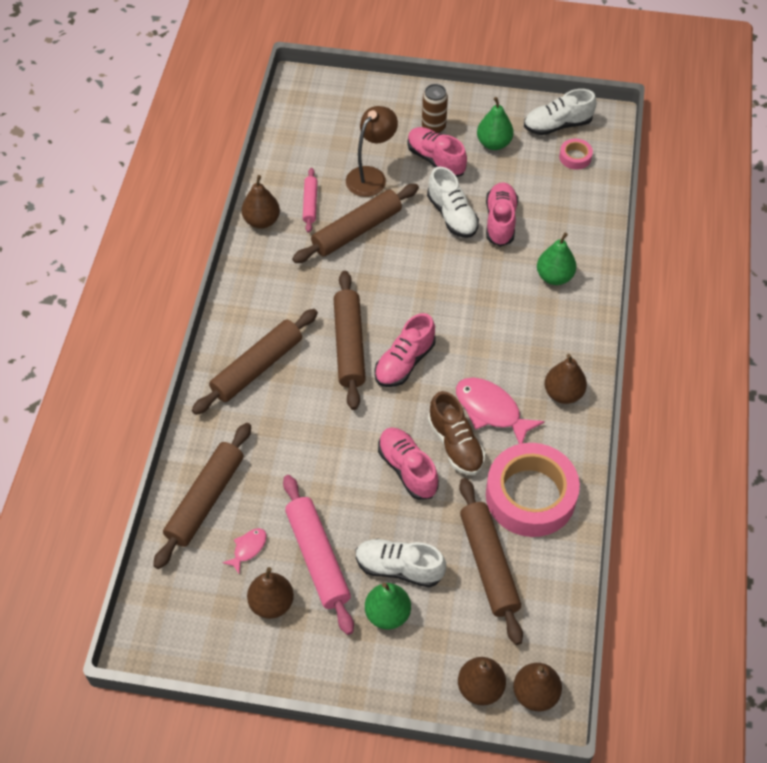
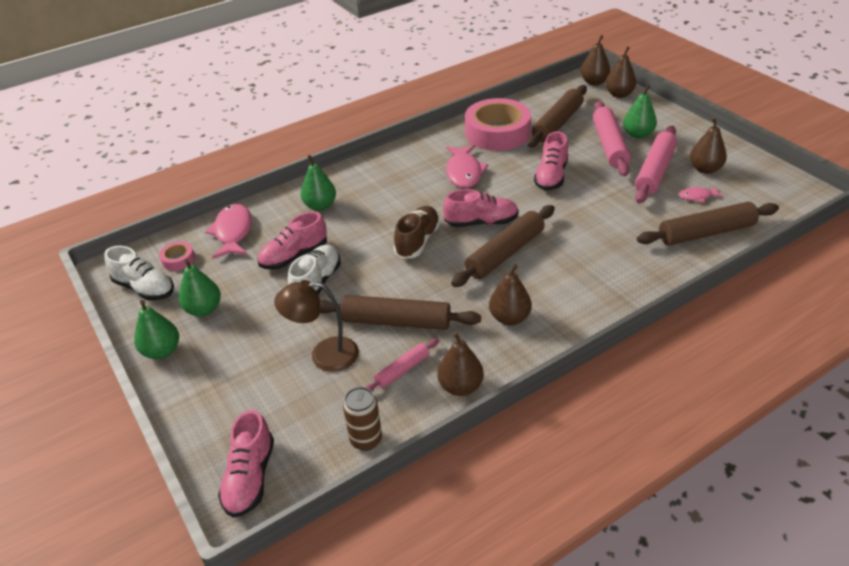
camera: 130 degrees left, 15 degrees down
(257, 367) = (589, 281): brown rolling pin -> none
(399, 568) = (609, 145): white shoe -> pink rolling pin
(433, 127) = (217, 357): brown can -> brown can (366, 440)
(436, 160) = (260, 329): pink shoe -> pink shoe (250, 477)
(455, 444) = (507, 171): brown shoe -> brown shoe (417, 241)
(472, 105) = (162, 351): none -> green pear
(563, 393) = (412, 156): brown pear -> brown pear (509, 318)
(577, 204) = (233, 232): none -> pink fish

